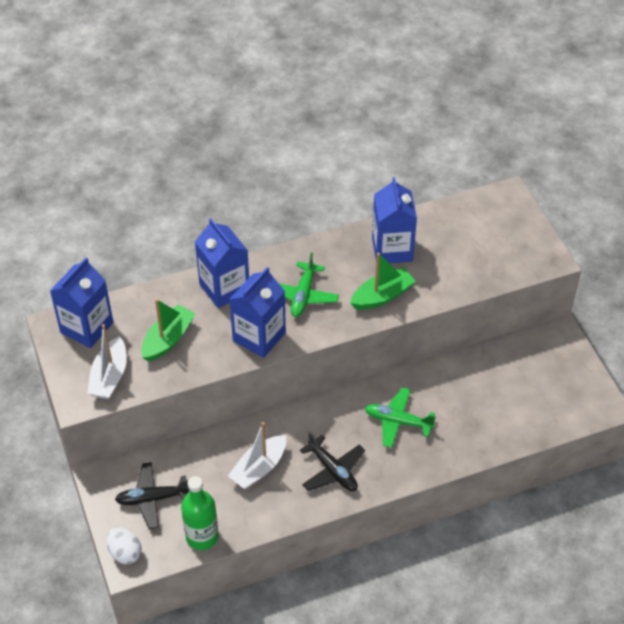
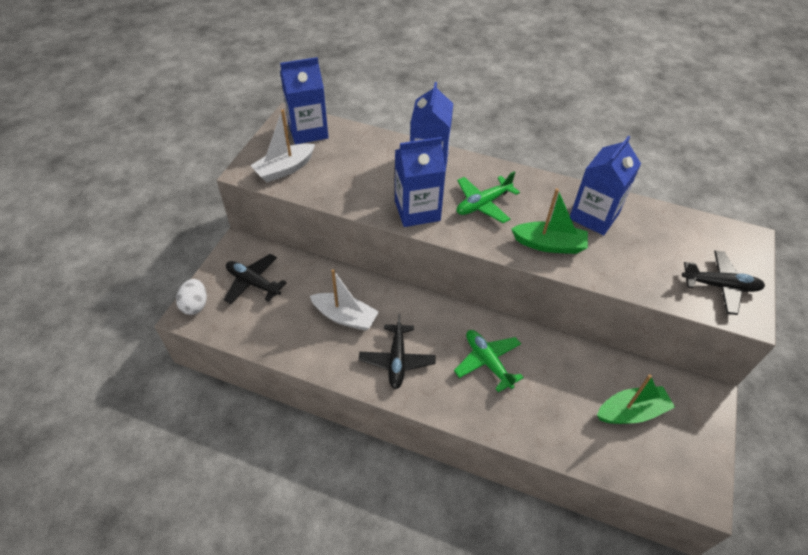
camera: 40 degrees right, 0 degrees up
(168, 339) = (351, 171): green boat -> green boat (631, 412)
(202, 536) = (254, 334): green bottle -> none
(259, 468) = (345, 317): white boat -> white boat turned 150 degrees counterclockwise
(518, 249) = (720, 286): none -> black plane

